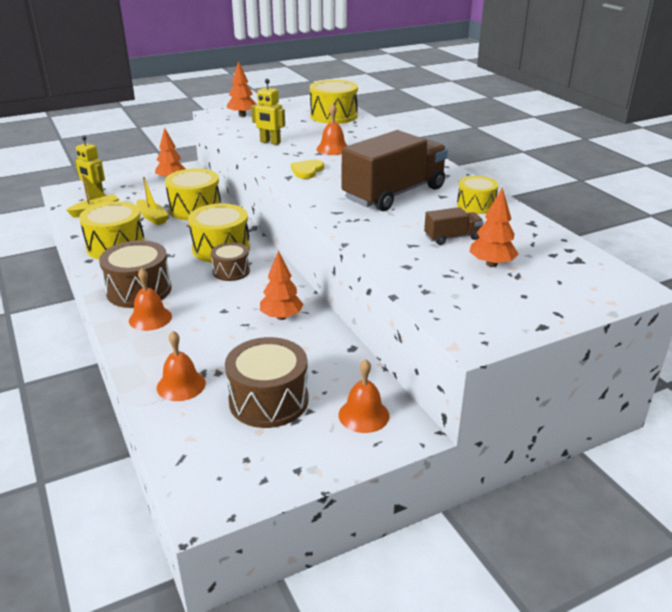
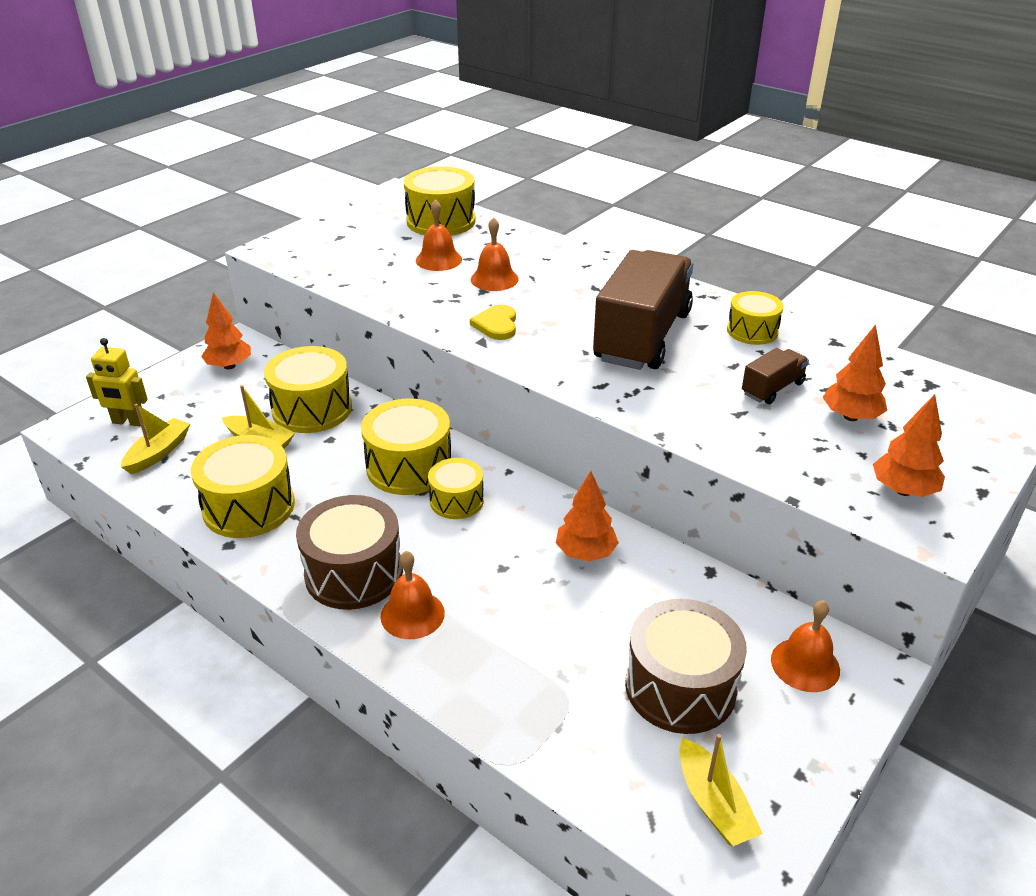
camera: 25 degrees left, 5 degrees up
(181, 385) = (551, 707): orange bell -> orange bell (438, 260)
(226, 464) = (713, 803): none -> yellow boat
(231, 271) = (456, 501): brown drum -> yellow drum
(242, 115) = (310, 245): orange tree -> orange tree (903, 490)
(270, 142) = (398, 286): yellow robot -> none

